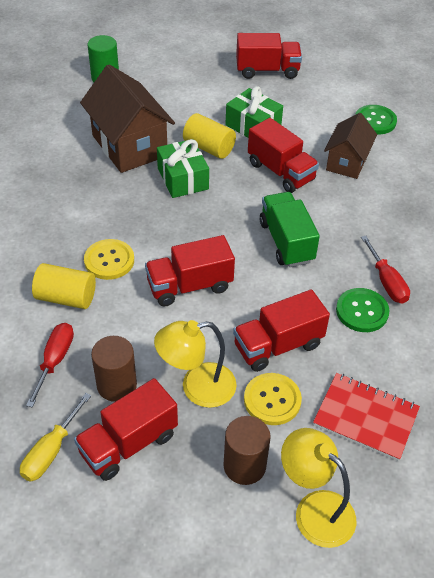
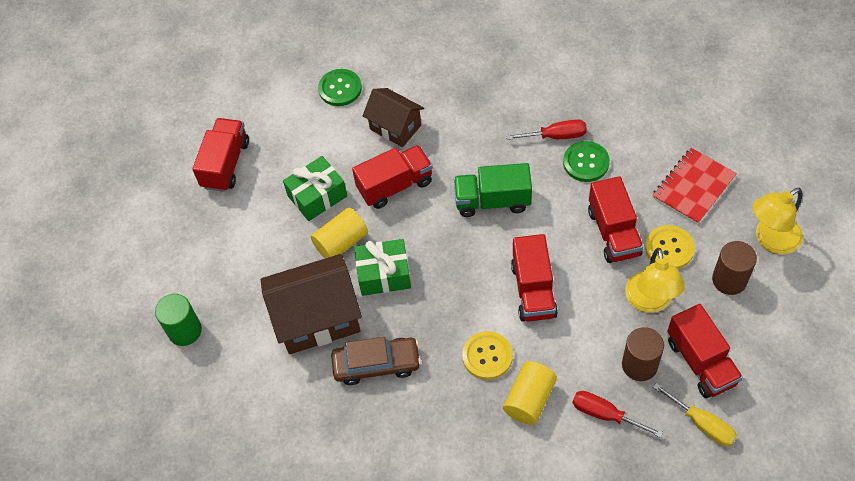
camera: 70 degrees left, 10 degrees up
(90, 188) = (376, 364): none -> brown car

